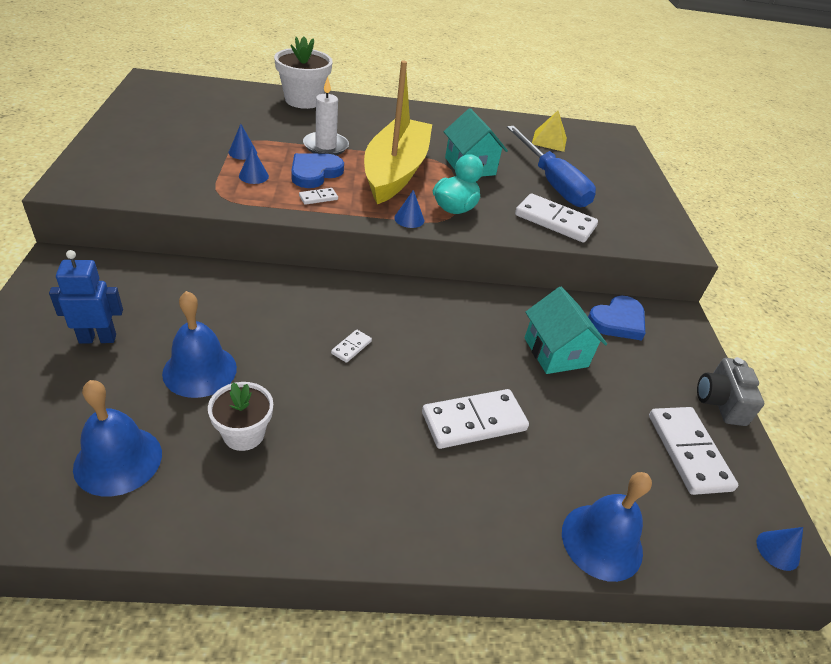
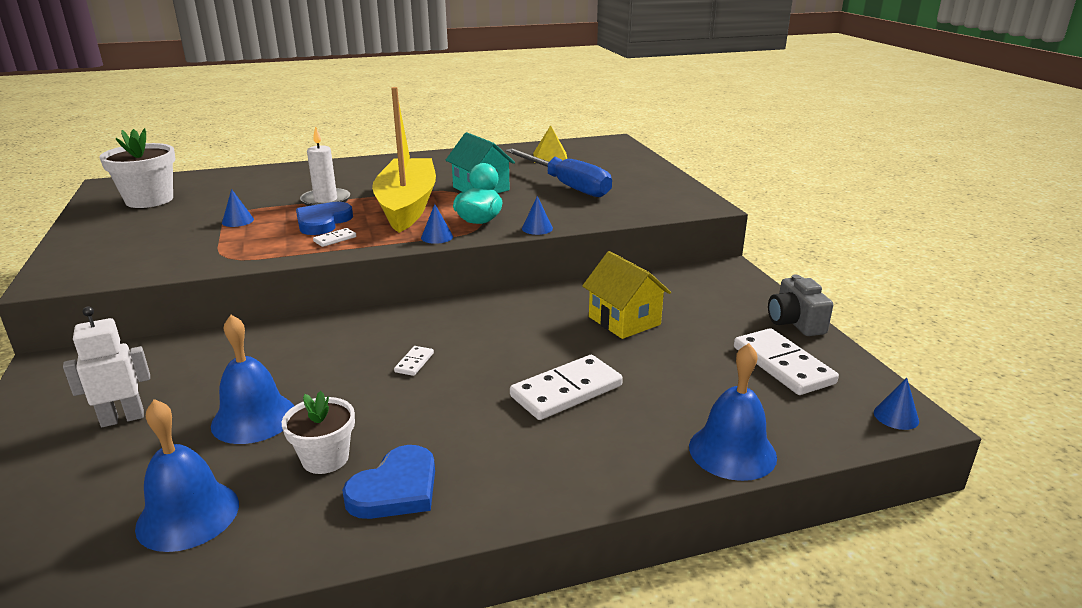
camera: 10 degrees left, 15 degrees down
(98, 338) = (122, 418): blue robot -> white robot
(253, 176) = (257, 236): blue cone -> blue cone (537, 228)
(303, 100) = (287, 171): white flower pot -> white flower pot (149, 200)
(555, 221) = (581, 211): white domino -> none
(555, 352) = (624, 321): turquoise house -> yellow house
(617, 321) = (673, 285): blue heart -> blue heart (396, 489)

